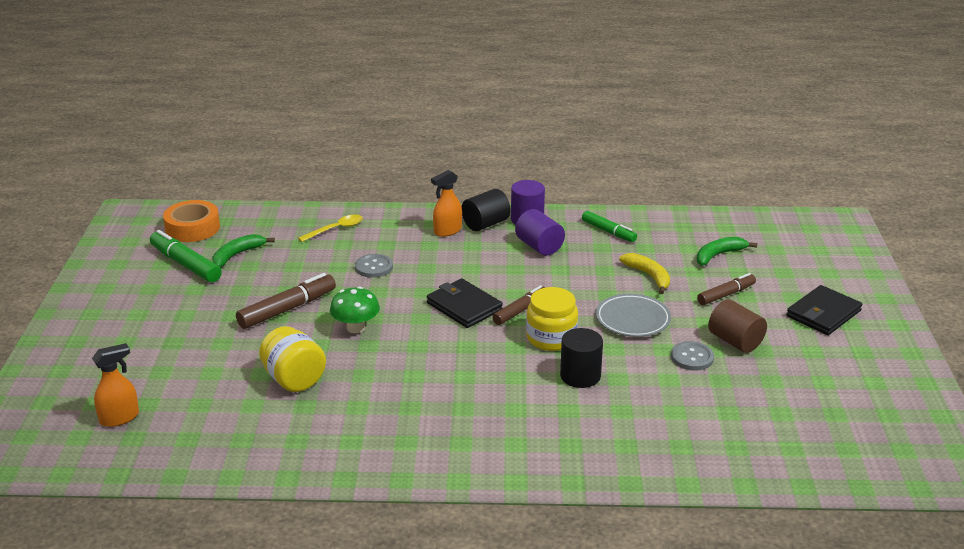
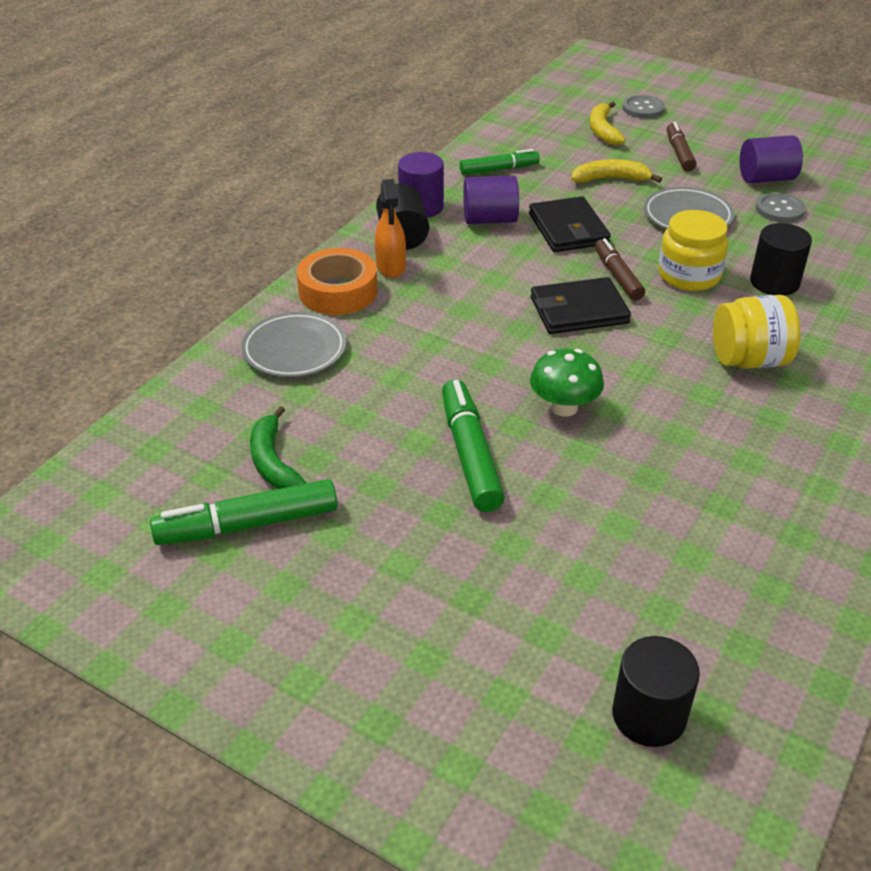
camera: 60 degrees left, 10 degrees up
(120, 418) = (649, 715): orange spray bottle -> black cylinder
(192, 228) = (140, 488): orange tape -> orange tape (338, 291)
(287, 309) = (470, 454): brown marker -> green marker
(294, 379) = (654, 498): yellow jar -> yellow jar (749, 360)
(336, 229) = (294, 350): yellow spoon -> grey plate
(374, 267) = (426, 348): grey button -> grey button (643, 108)
(718, 255) = (603, 131): green banana -> yellow banana
(735, 341) = (766, 178): brown cylinder -> purple cylinder
(823, 314) = (748, 122): black wallet -> black wallet (568, 229)

